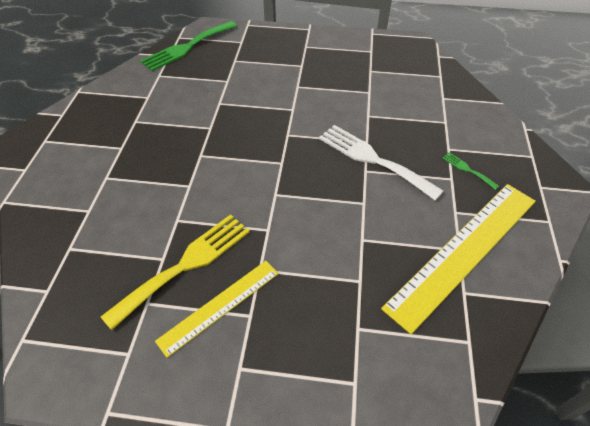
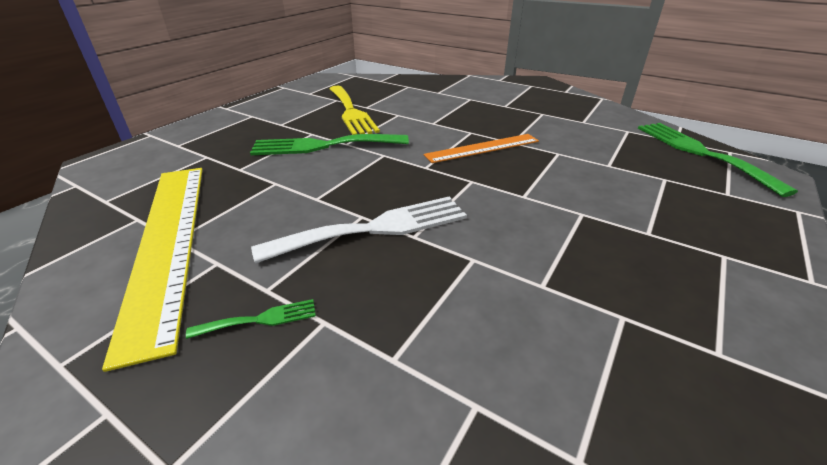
camera: 115 degrees right, 15 degrees down
(220, 306) = (302, 117): yellow ruler -> none
(231, 141) = (482, 148): none -> orange ruler
(282, 244) = (323, 146): none -> green fork

